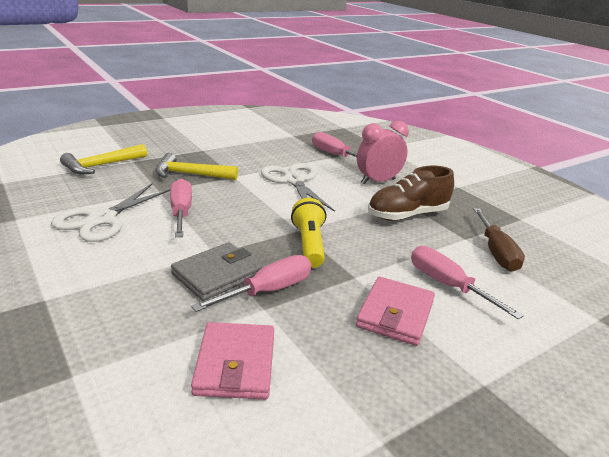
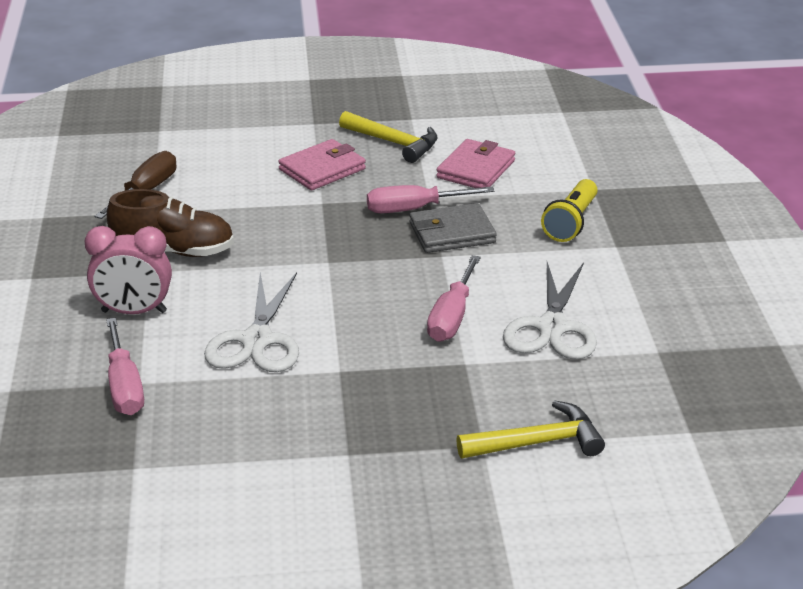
camera: 150 degrees left, 5 degrees up
(102, 219) = (552, 327): white scissors -> white scissors turned 135 degrees clockwise
(190, 174) = (404, 389): yellow hammer -> yellow hammer (394, 143)
(309, 244) = (333, 242): yellow flashlight -> yellow flashlight (571, 223)
(447, 285) = (245, 177): pink screwdriver -> none

